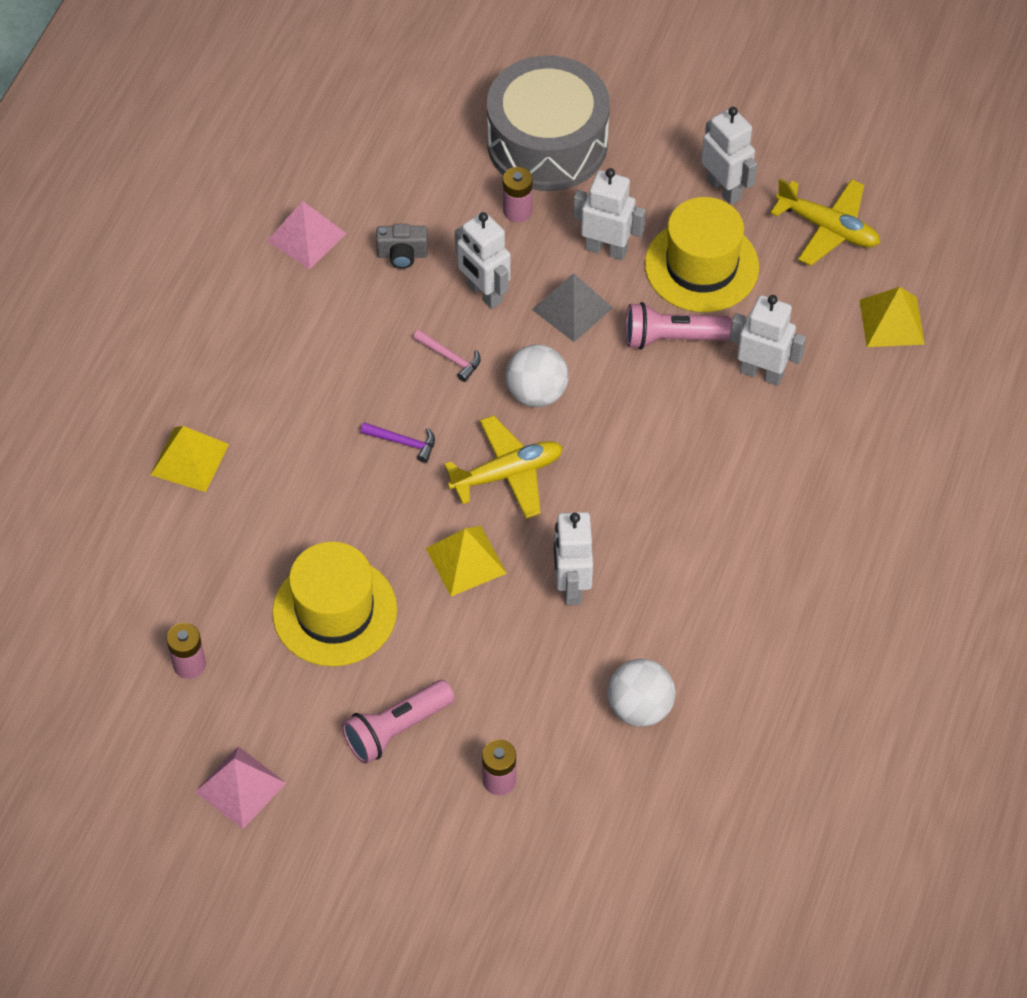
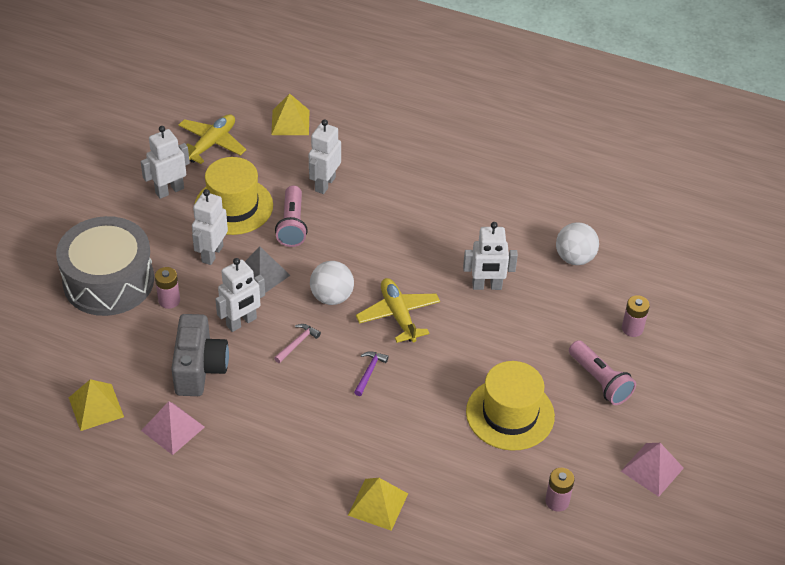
camera: 90 degrees left, 10 degrees down
(402, 255) = (199, 369): grey camera -> grey camera, size x1.88
(466, 560) = (468, 340): yellow pyramid -> yellow pyramid (96, 407)

